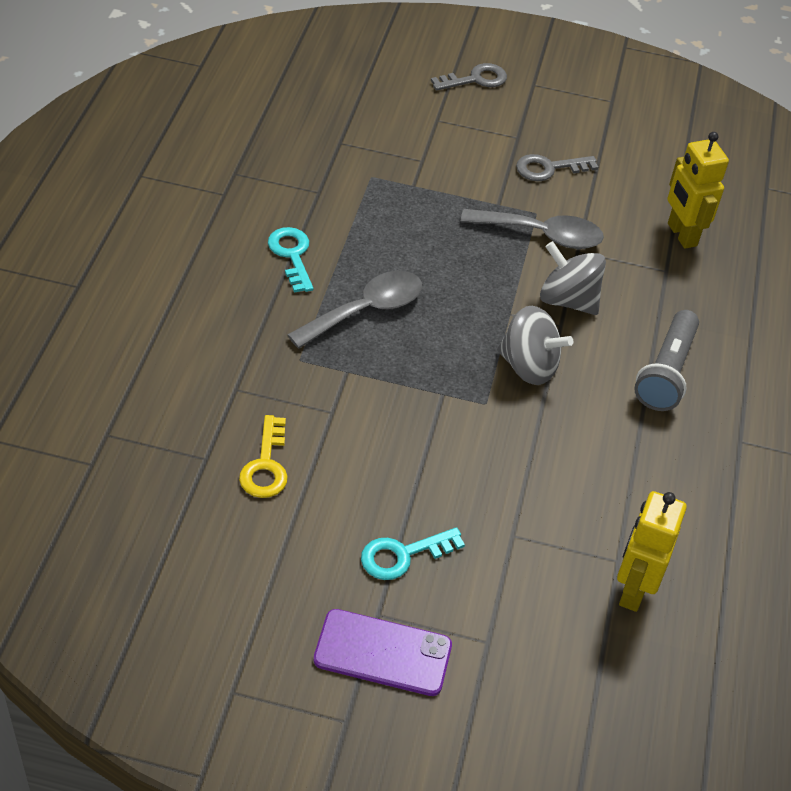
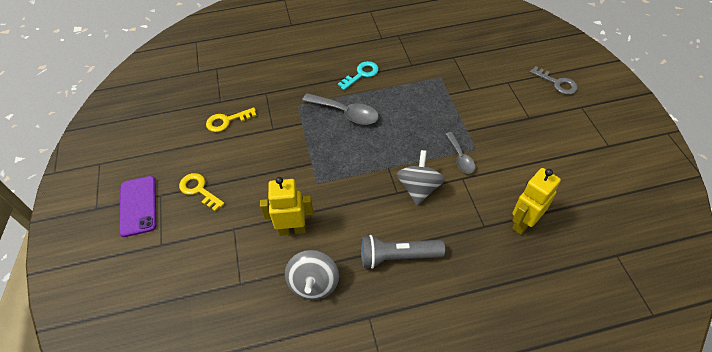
camera: 70 degrees right, 5 degrees up
(403, 555) = (199, 190): turquoise key -> yellow key
(528, 366) = (355, 190): grey spinning top -> grey spinning top (314, 283)
(541, 235) = (460, 157): grey spoon -> grey spoon, size x0.63
(549, 168) = (517, 140): grey key -> none
(633, 590) = (222, 298): yellow robot -> yellow robot (292, 229)

